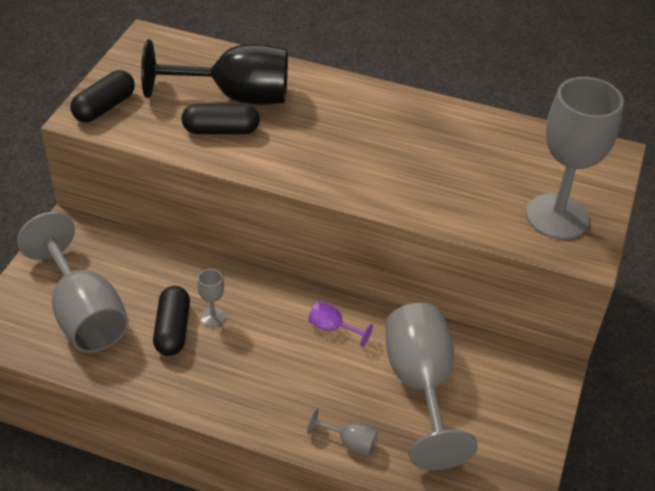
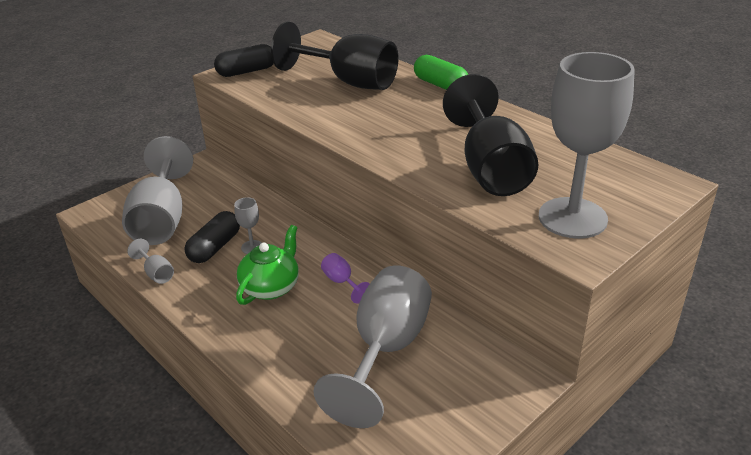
camera: 30 degrees right, 10 degrees down
(221, 130) = (318, 99): black capsule -> none
(267, 356) = (271, 287): none -> green teapot
(334, 79) = (440, 85): none -> green capsule
(350, 442) = (286, 374): grey goblet -> grey goblet (156, 273)
(455, 179) = (490, 169): none -> black goblet

